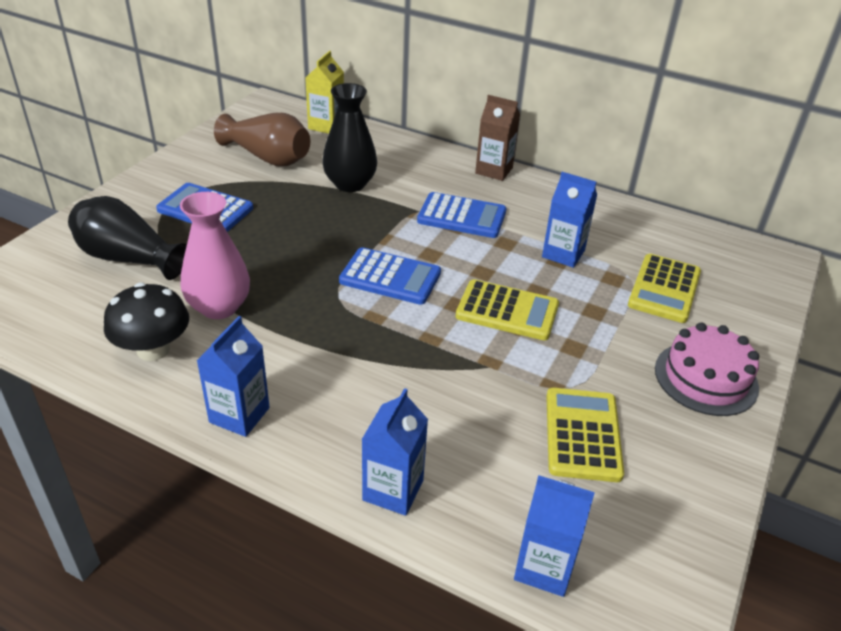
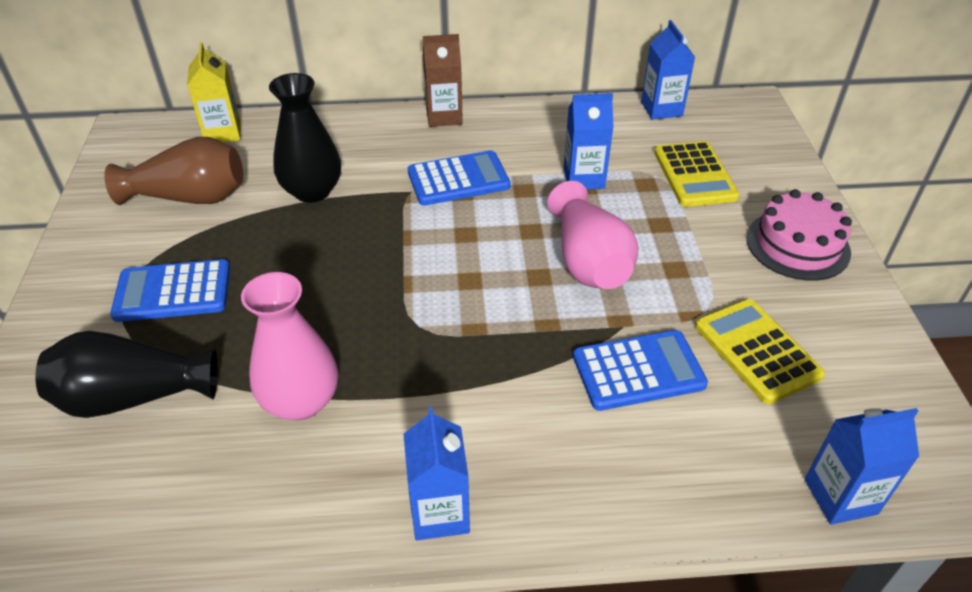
camera: 30 degrees left, 5 degrees up
(153, 349) = (272, 492): black mushroom -> none
(390, 277) = (449, 278): blue calculator -> blue calculator (638, 371)
(393, 490) = (657, 502): blue carton -> blue carton (661, 109)
(507, 311) = (588, 261): yellow calculator -> pink vase

